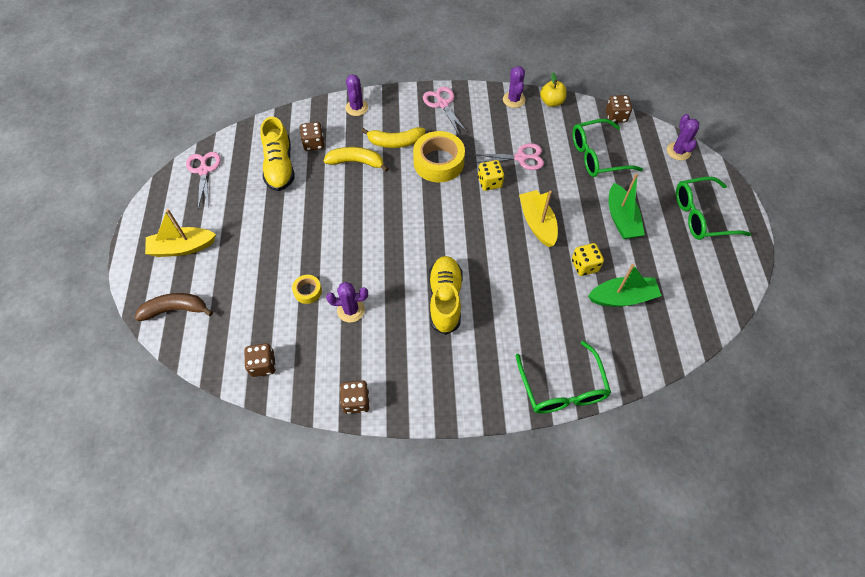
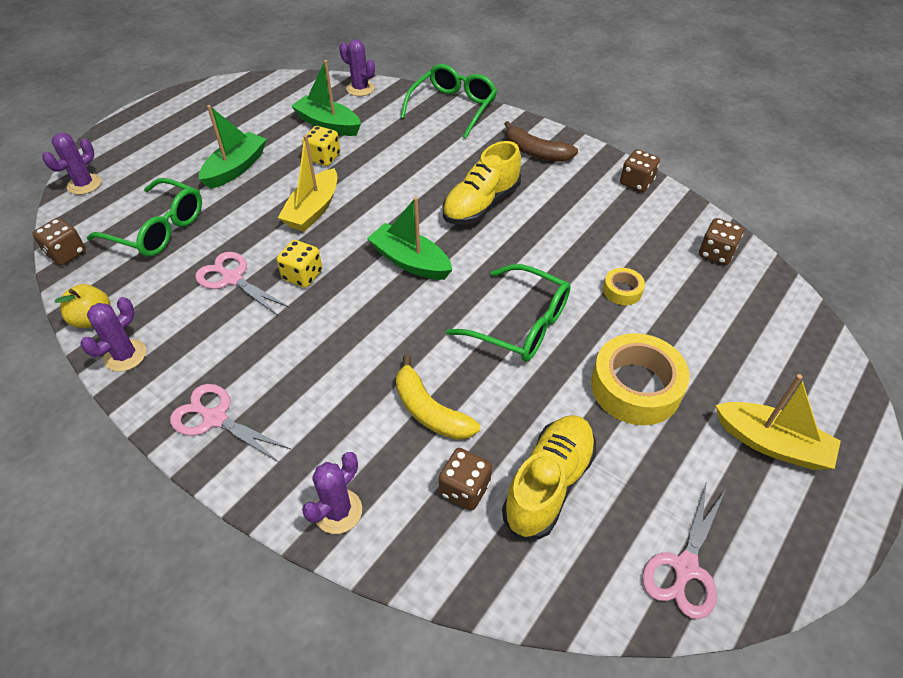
camera: 140 degrees left, 10 degrees down
(175, 309) = (806, 364): brown banana -> brown banana (535, 152)
(351, 310) = (586, 247): purple cactus -> purple cactus (360, 89)
(395, 142) = (347, 404): yellow banana -> none
(438, 162) = (327, 337): yellow tape -> yellow tape (635, 387)
(442, 104) = (215, 418): pink scissors -> pink scissors turned 105 degrees clockwise
(444, 228) = (410, 261): none -> green boat
(701, 216) = (171, 132): green glasses -> green glasses (521, 324)

